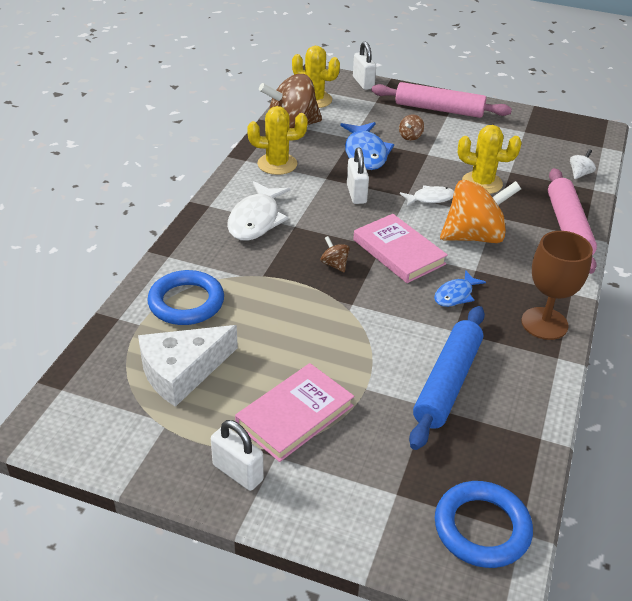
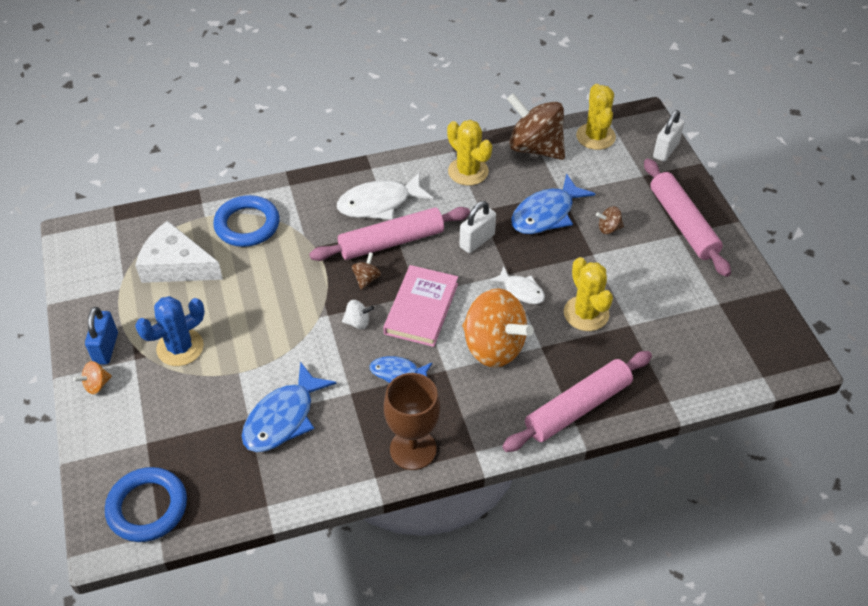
camera: 55 degrees right, 10 degrees up
(238, 472) = (106, 348): white padlock -> blue padlock
(282, 502) = (96, 385): none -> orange spinning top
(295, 415) = (180, 347): pink book -> blue cactus
(308, 233) = (391, 242): none -> pink rolling pin
(447, 383) = (283, 418): blue rolling pin -> blue fish
(579, 174) = (686, 379): white spinning top -> white spinning top (358, 322)

